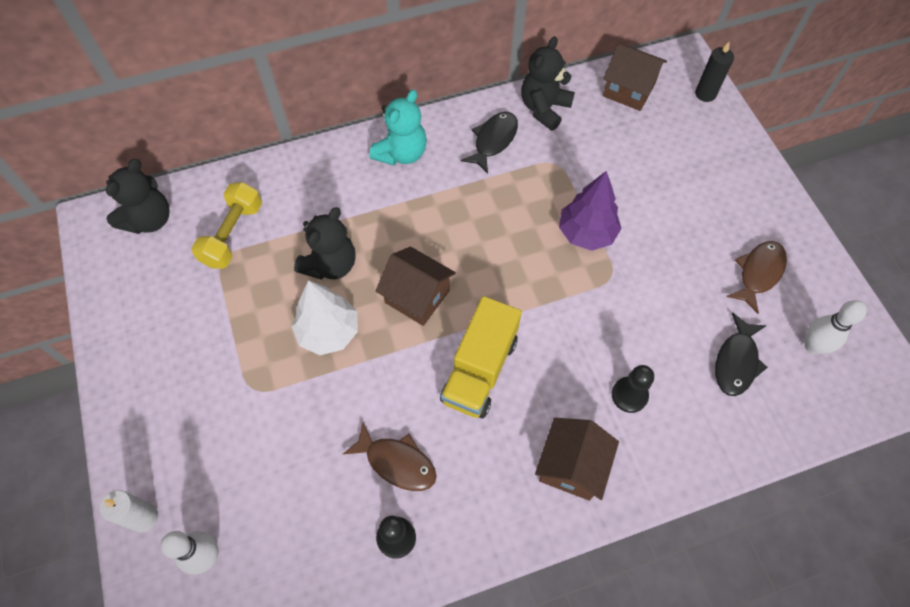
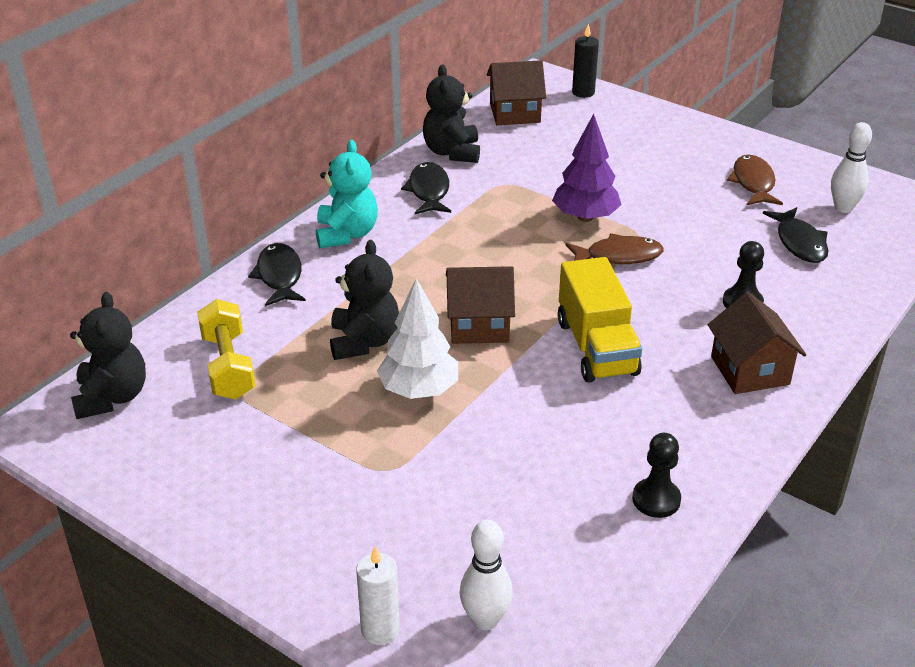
camera: 35 degrees left, 25 degrees down
(326, 169) = (279, 276): none -> black fish
(397, 462) = (595, 447): brown fish -> brown fish (619, 256)

